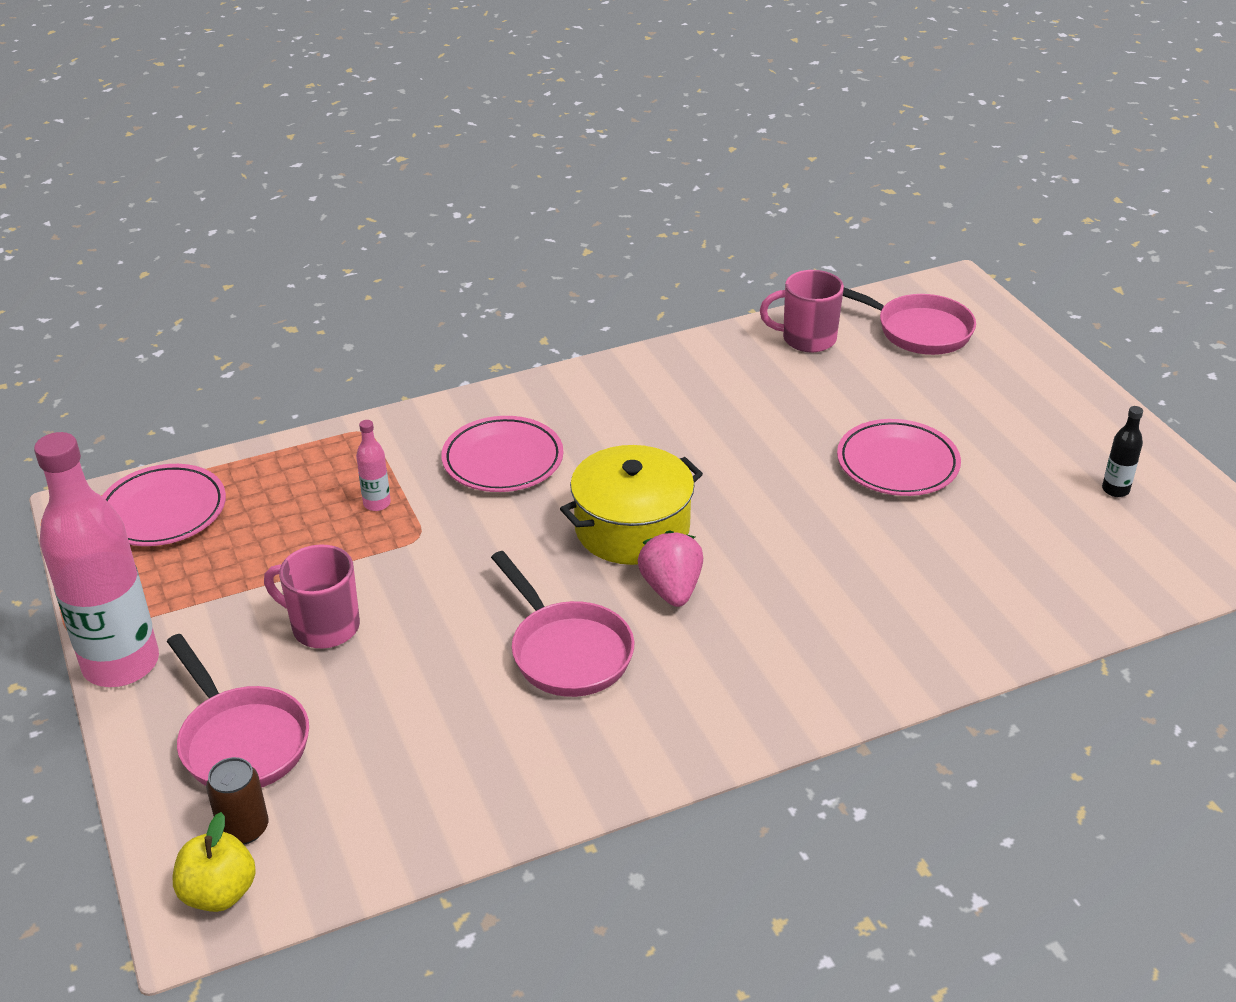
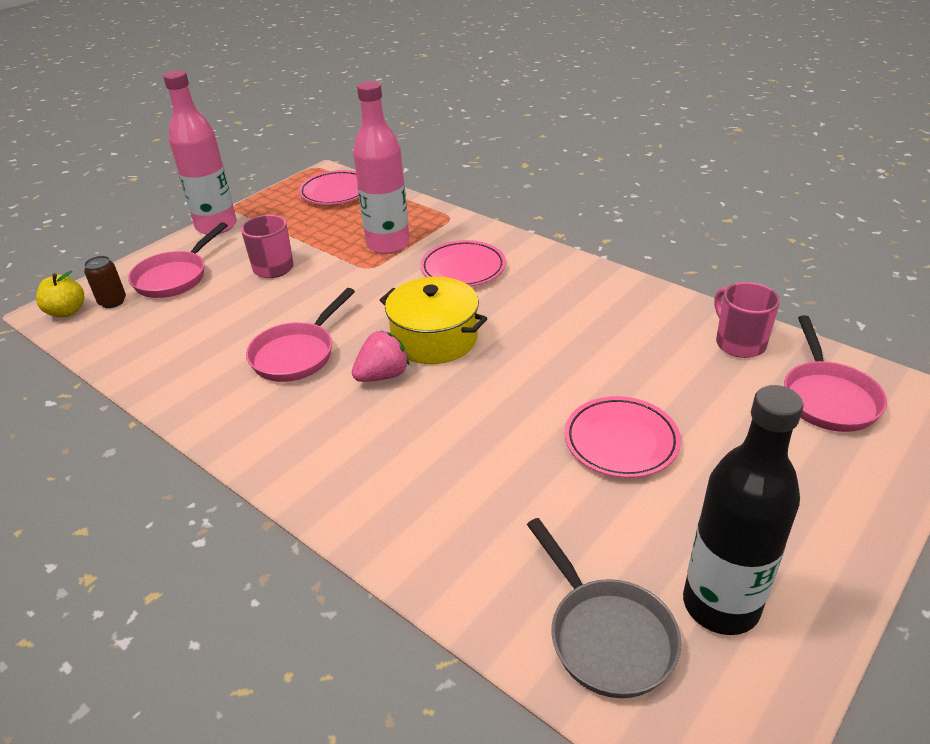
camera: 65 degrees right, 0 degrees up
(377, 503) = (388, 244): pink bottle -> pink bottle, size x2.47
(1115, 490) = (720, 605): black bottle -> black bottle, size x2.47
(1119, 561) = (606, 635): none -> grey pan

